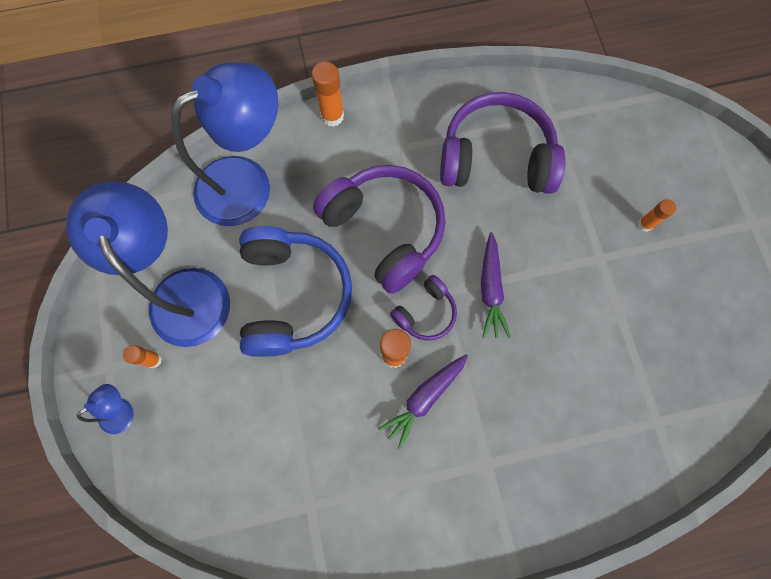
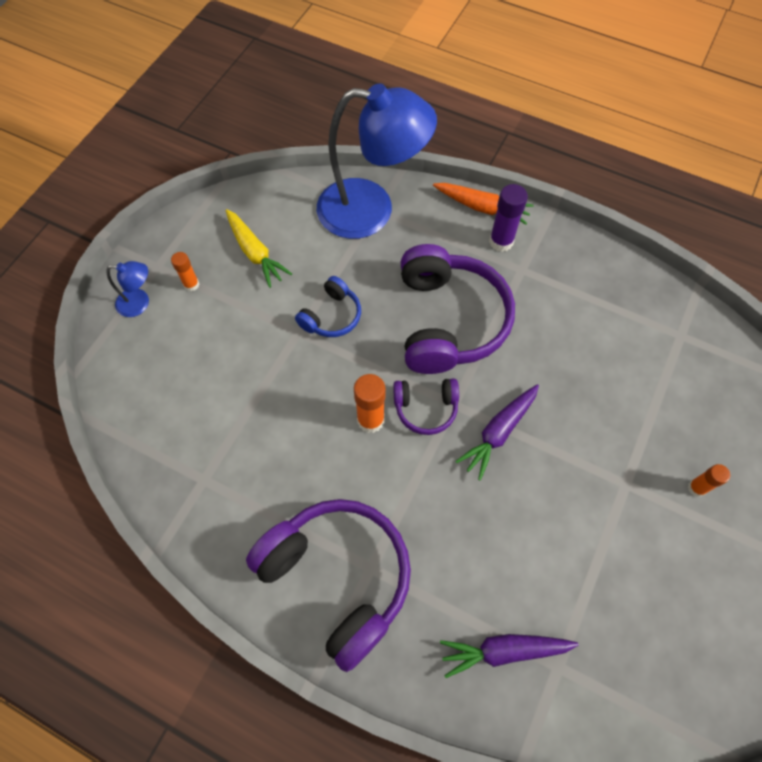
camera: 40 degrees right, 10 degrees down
(183, 291) = (255, 253): blue lamp -> yellow carrot
(293, 296) = (331, 316): blue headphones -> blue headphones, size x0.49
(332, 116) = (482, 207): orange glue stick -> orange carrot
(370, 135) = (501, 241): none -> purple glue stick
(424, 398) = (365, 473): purple carrot -> purple carrot (504, 651)
(496, 158) = (597, 333): purple headphones -> purple headphones (337, 577)

